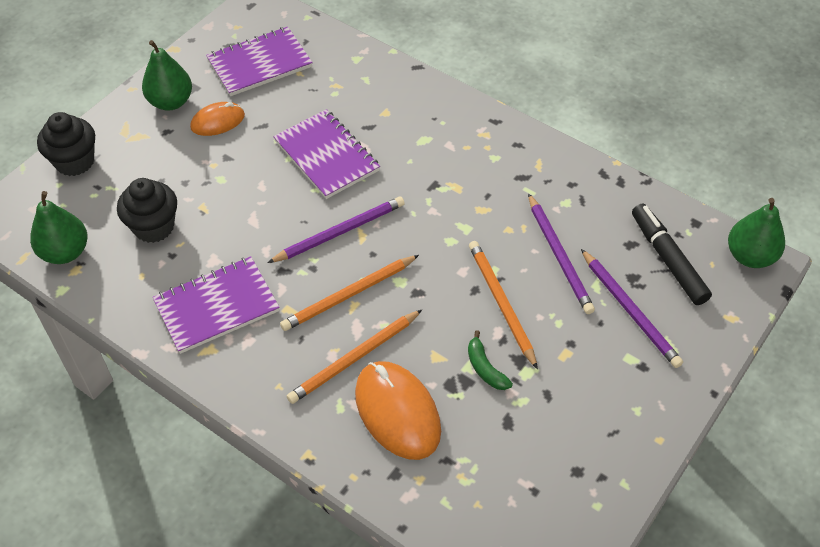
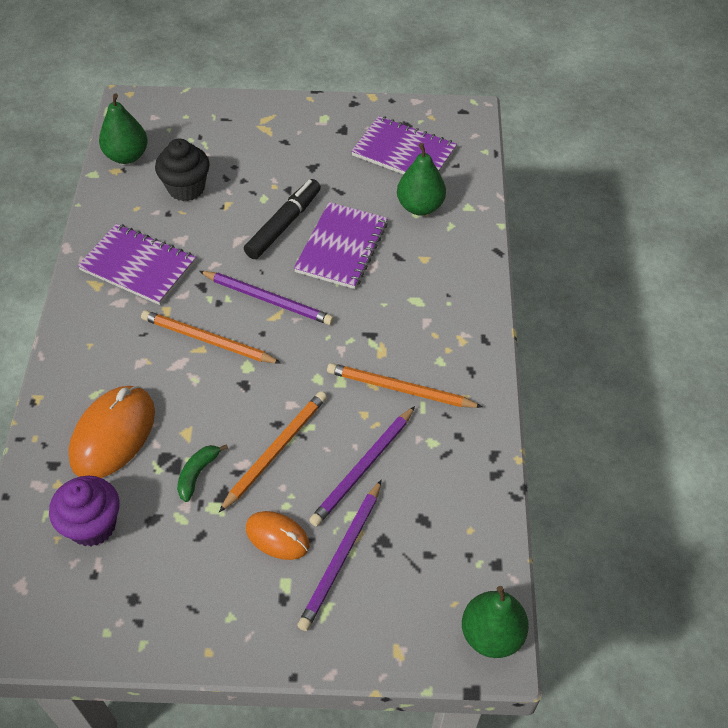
camera: 55 degrees right, 0 degrees up
(75, 161) = (213, 111): black cupcake -> none
(171, 102) = (316, 126): green pear -> green pear (420, 206)
(217, 121) = (320, 163): orange mouse -> orange mouse (277, 537)
(354, 359) = (147, 378): orange pencil -> orange pencil (400, 389)
(483, 470) = (92, 525): none -> purple cupcake
(668, 259) = (429, 560): black marker -> black marker (284, 225)

